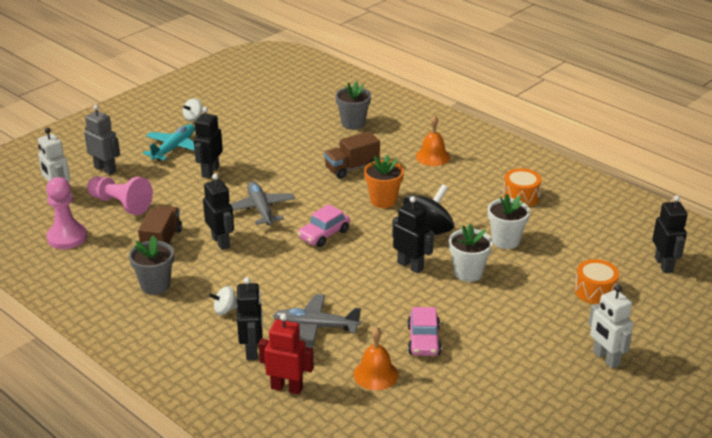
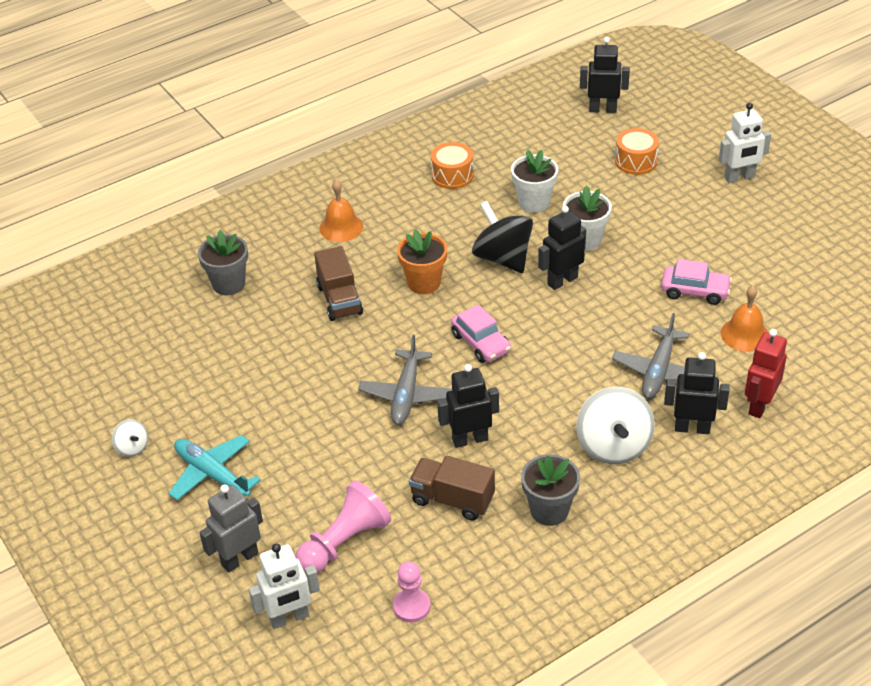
camera: 75 degrees left, 10 degrees up
(67, 237) = (411, 606): pink pawn -> pink pawn, size x0.65
(210, 172) = (294, 439): black robot -> none
(225, 310) = (613, 446): white spinning top -> white spinning top, size x2.06
(260, 209) = (406, 395): grey plane -> grey plane turned 75 degrees counterclockwise

